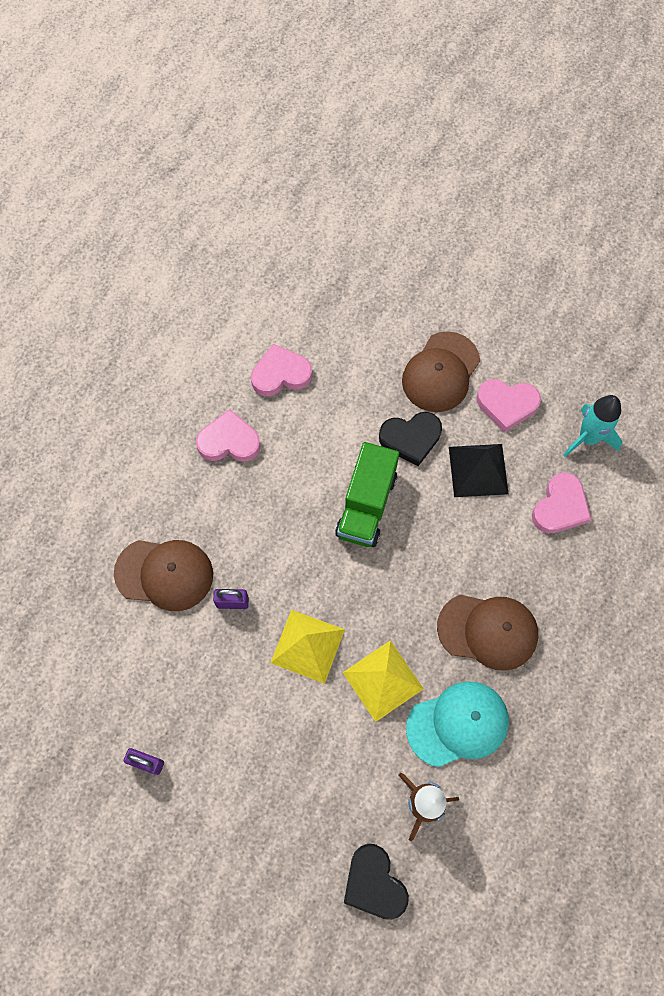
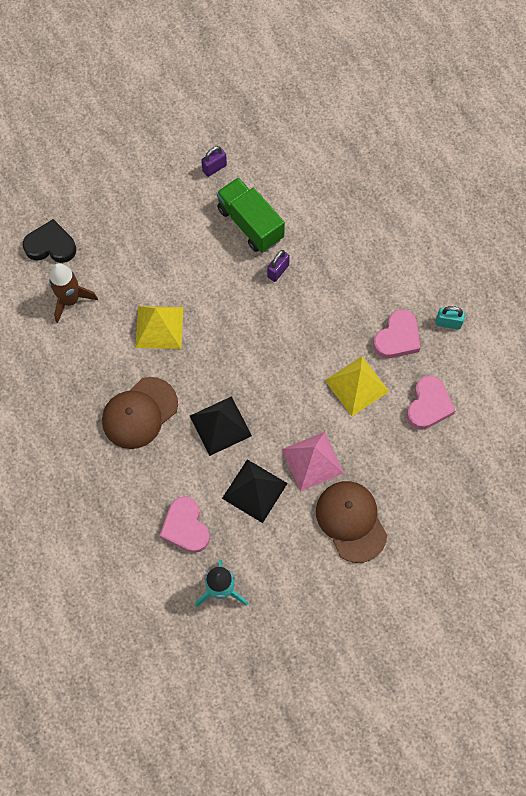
camera: 125 degrees right, 0 degrees up
(164, 574) = (327, 242): brown cap -> none
(181, 406) = (448, 323): none -> turquoise padlock
(307, 646) = (215, 297): yellow pyramid -> yellow pyramid (356, 385)
(366, 505) = (284, 396): green truck -> green truck (250, 224)
(410, 439) = (312, 461): black heart -> pink pyramid
(440, 543) = (220, 426): none -> black pyramid
(458, 724) = (98, 352): turquoise cap -> none
(506, 405) = (290, 550): pink heart -> none

